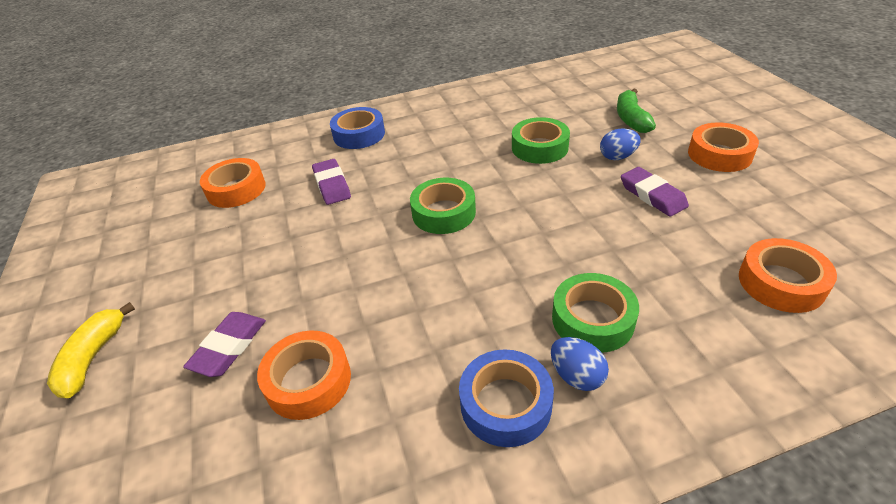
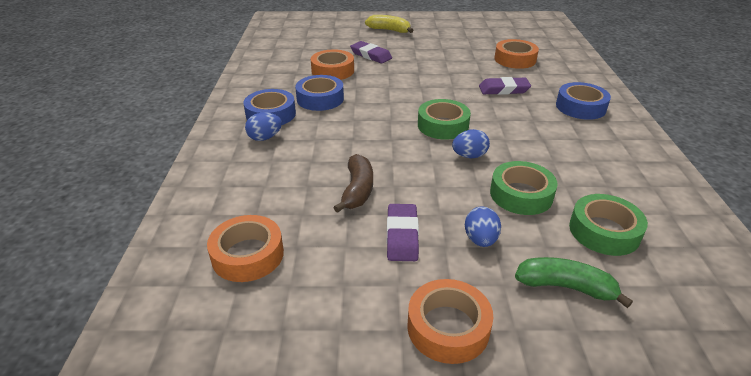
camera: 105 degrees right, 5 degrees down
(423, 356) = (320, 99): none -> blue tape
(497, 183) = (469, 156): none -> blue egg
(592, 319) = (296, 155): green tape -> green tape (604, 231)
(615, 241) = (357, 190): none -> brown banana
(652, 195) = (402, 235): purple eraser -> purple eraser turned 75 degrees counterclockwise

